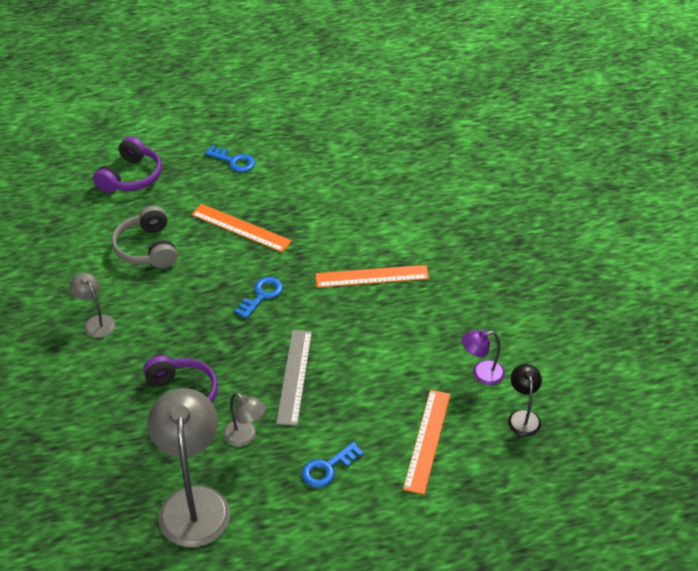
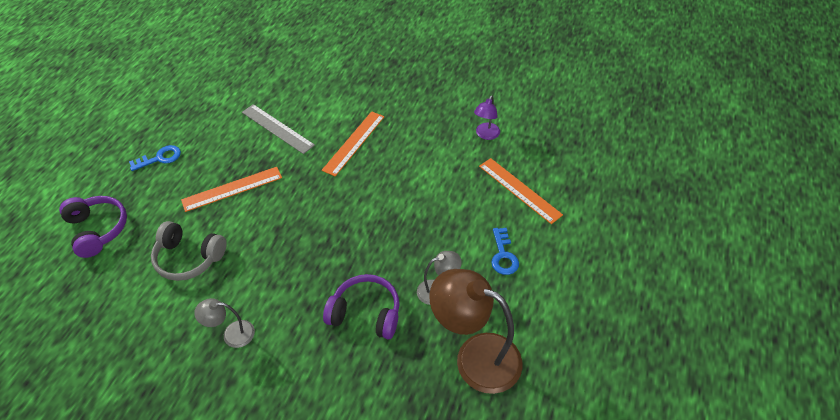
camera: 55 degrees left, 5 degrees up
(194, 502) = (475, 356): grey lamp -> brown lamp
(262, 295) = (311, 210): blue key -> none
(294, 376) = (405, 231): grey ruler -> grey ruler (277, 128)
(523, 417) = (535, 135): black lamp -> none

